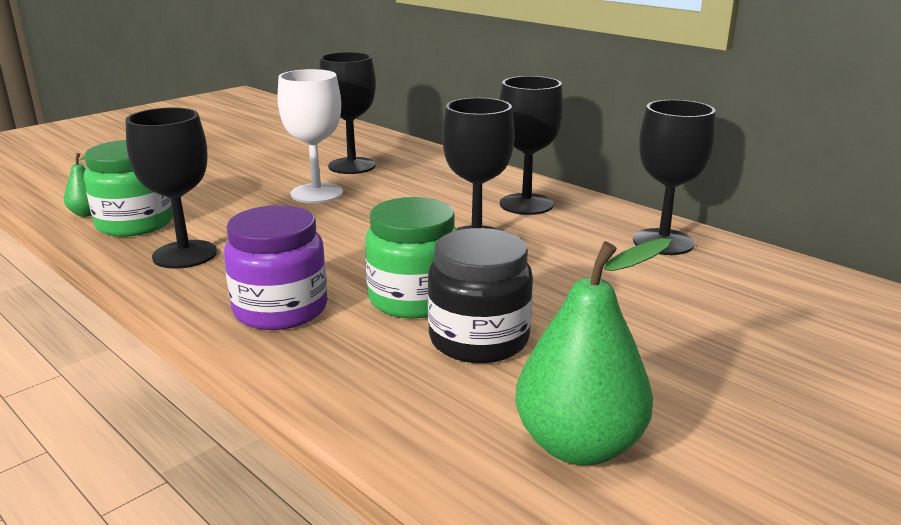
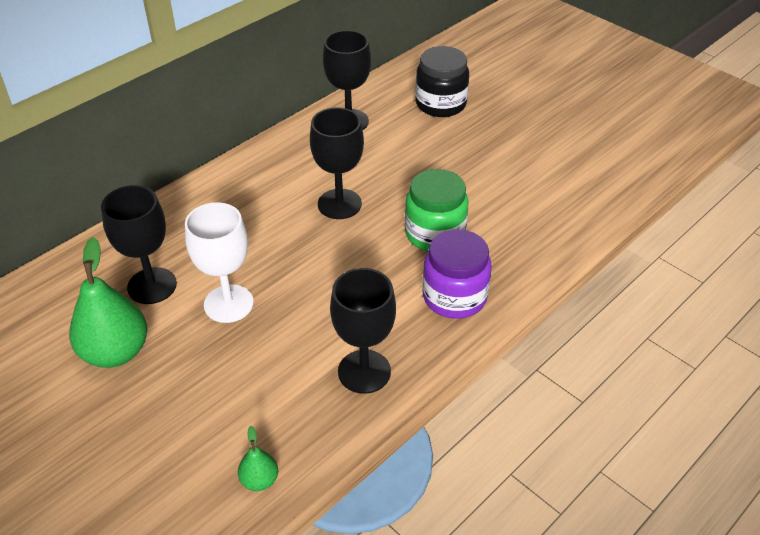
camera: 90 degrees left, 20 degrees up
(135, 224) = (291, 428): green jar -> none
(479, 339) = (482, 206): black jar -> black jar (440, 104)
(526, 204) = (273, 176): black goblet -> none
(579, 445) = (571, 177): green pear -> green pear (116, 352)

